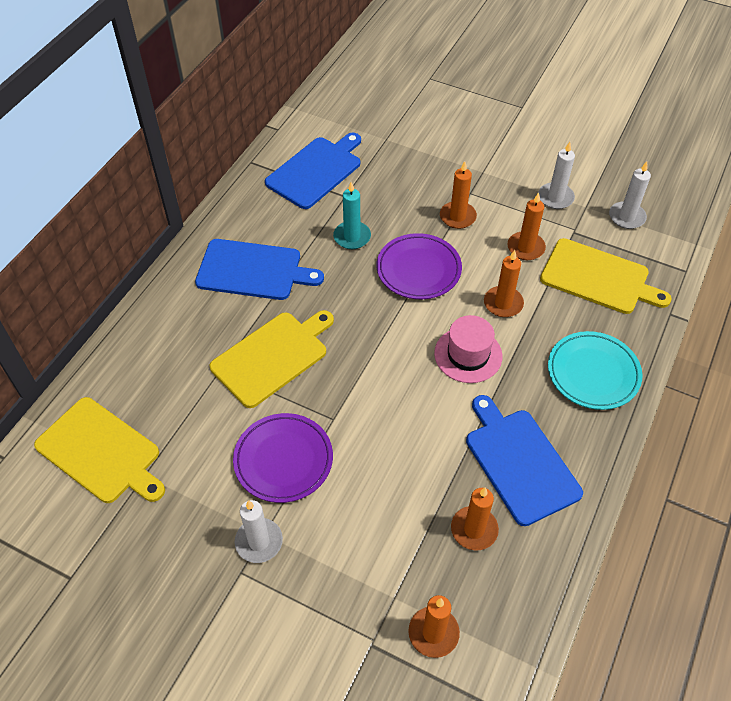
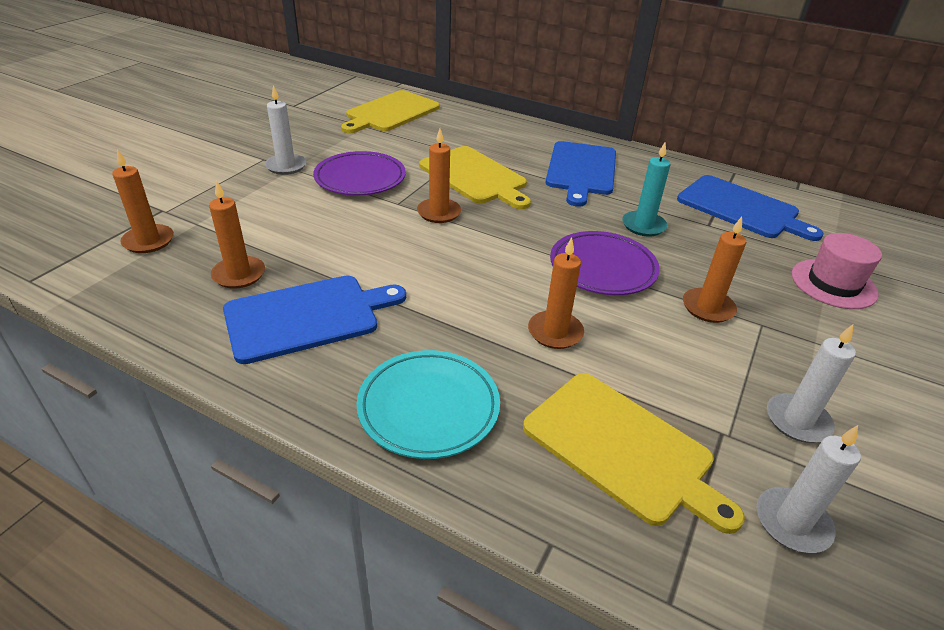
camera: 90 degrees right, 15 degrees down
(468, 355) = (470, 293): pink hat -> pink hat (833, 284)
(525, 248) = (667, 368): orange candle -> orange candle (439, 213)
(598, 278) = (622, 448): yellow cutting board -> yellow cutting board turned 75 degrees counterclockwise

